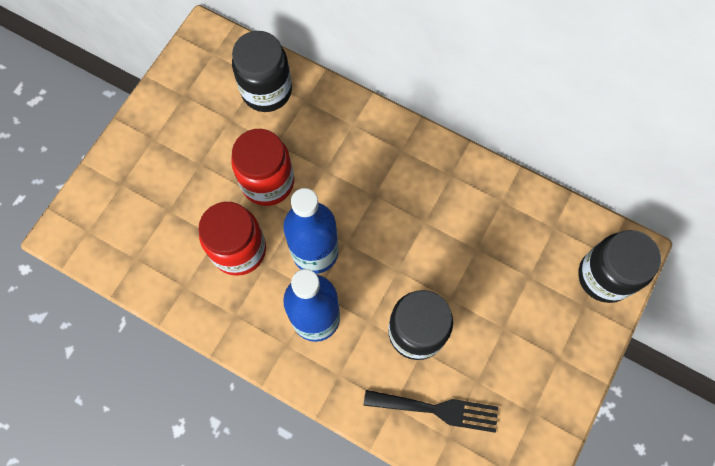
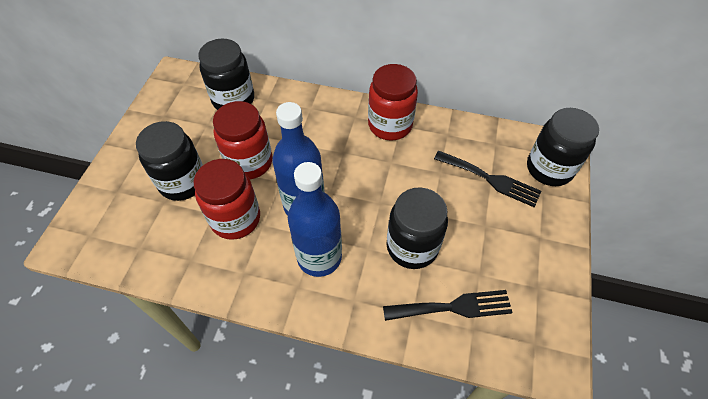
camera: 15 degrees left, 15 degrees down
(191, 190) = (183, 182): none -> black jar
(439, 171) = (390, 125): none -> red jar
(531, 273) = (490, 179): none -> black fork

